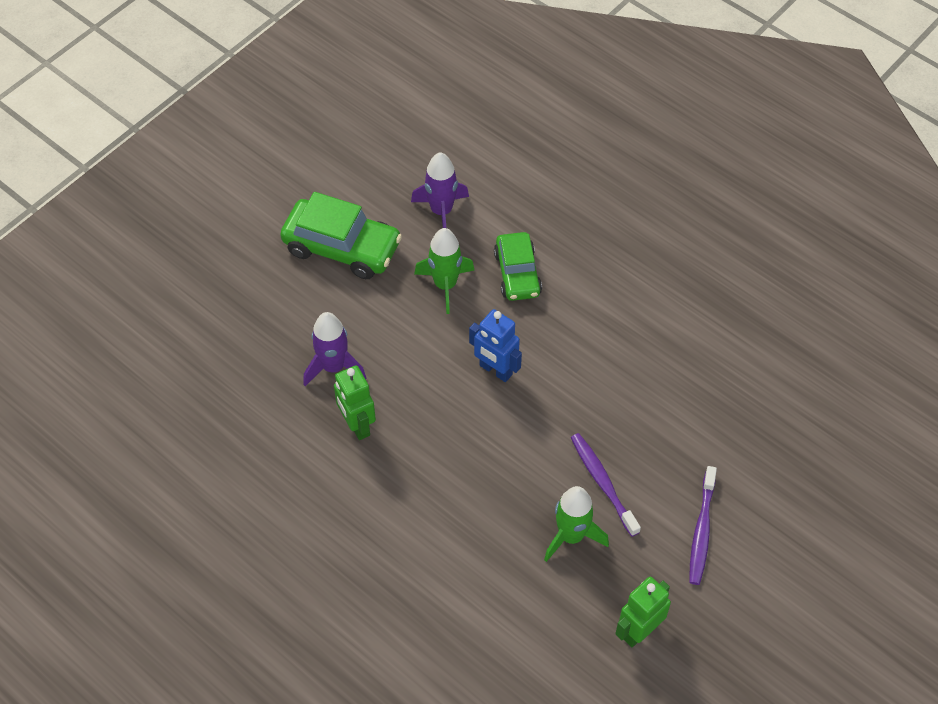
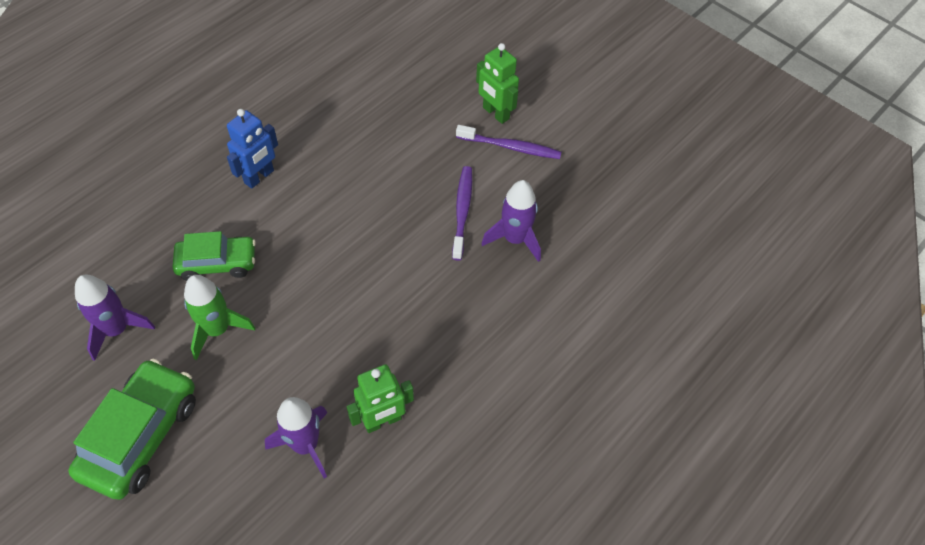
camera: 90 degrees left, 0 degrees up
(495, 370) = (331, 289): blue robot -> blue robot (259, 177)
(571, 536) = (515, 239): green rocket -> purple rocket
(603, 483) = (462, 211): purple toothbrush -> purple toothbrush turned 120 degrees clockwise
(639, 631) = (603, 198): green robot -> green robot (495, 113)

